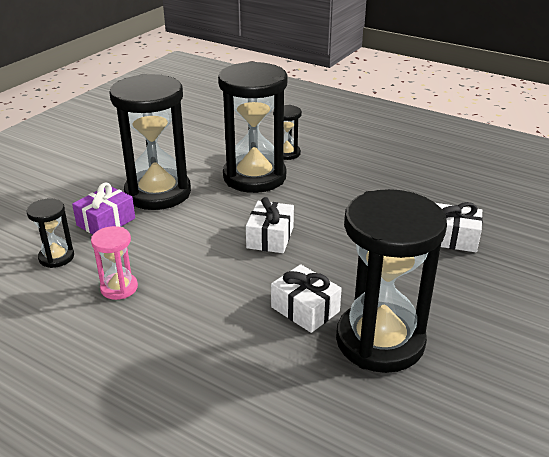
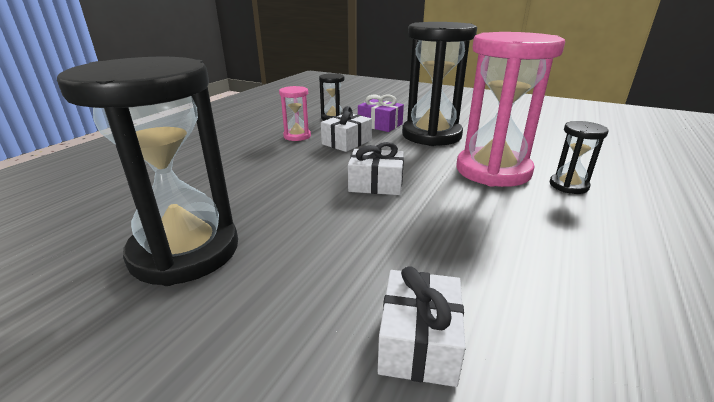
camera: 85 degrees right, 5 degrees down
(254, 177) = (493, 171): black hourglass -> pink hourglass
(305, 309) = (253, 206): white gift -> white gift (346, 142)

